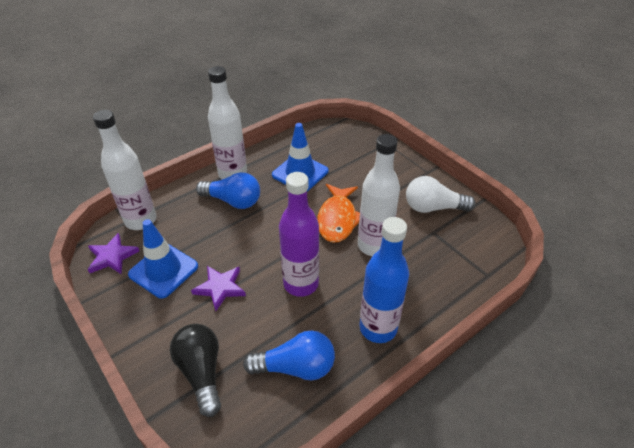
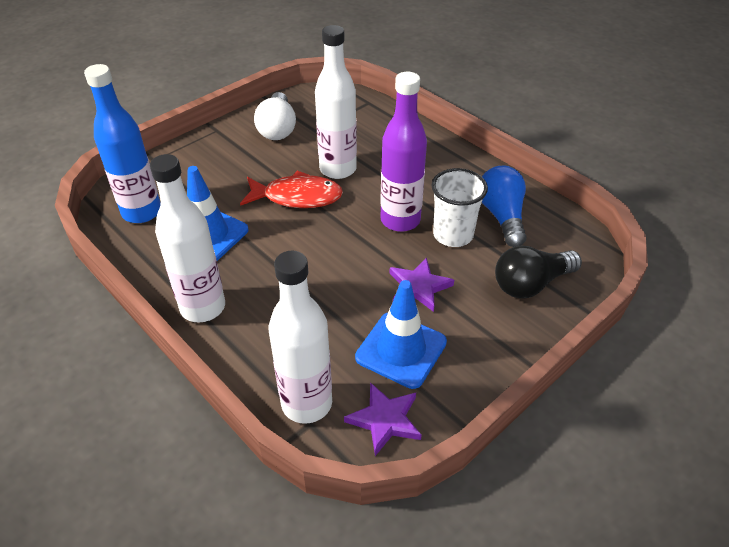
camera: 95 degrees left, 0 degrees up
(233, 201) = (263, 298): blue light bulb -> none
(276, 320) = (453, 235): none -> white cup
(337, 219) = (297, 197): orange fish -> red fish
(378, 328) = (443, 166): blue bottle -> blue bottle (142, 212)

